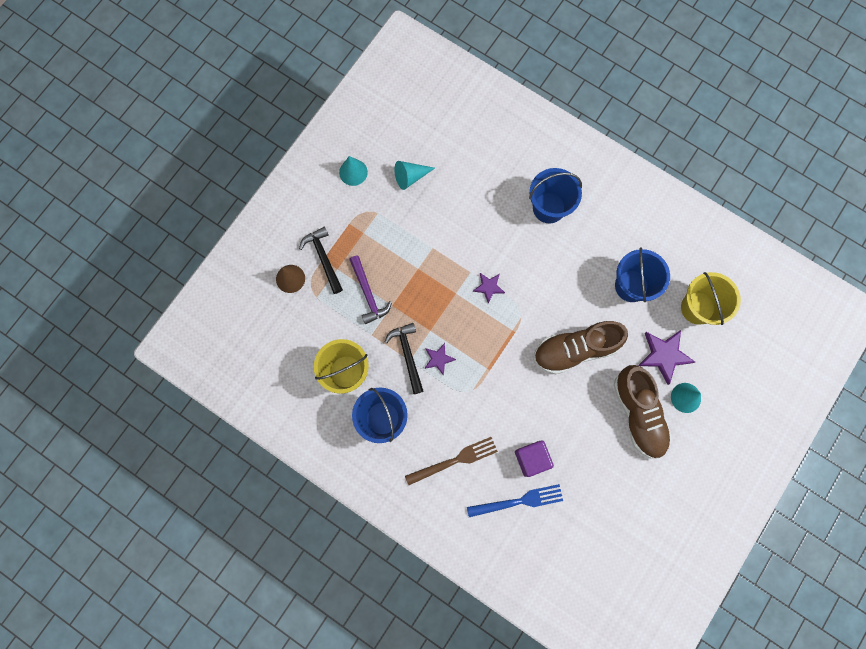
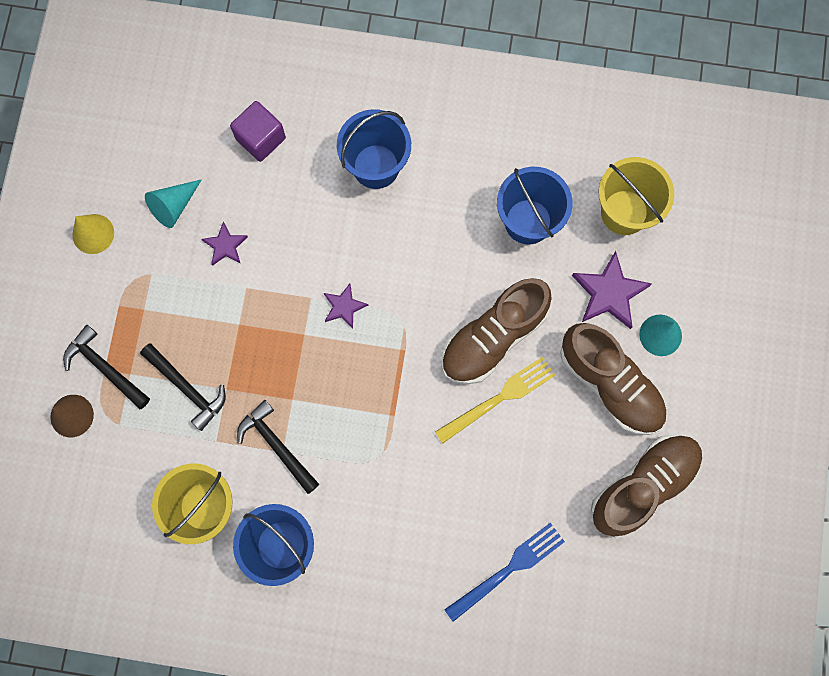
camera: 25 degrees left, 0 degrees up
(353, 172) = (93, 234): turquoise cone -> yellow cone
(368, 294) = (187, 388): purple hammer -> black hammer
(438, 359) = (320, 432): purple star -> purple star (225, 246)
(455, 460) = (402, 555): brown fork -> none
(531, 459) = (500, 506): purple cube -> purple cube (260, 138)
(562, 390) = (500, 397): none -> yellow fork
(630, 489) = (643, 486): none -> brown shoe

